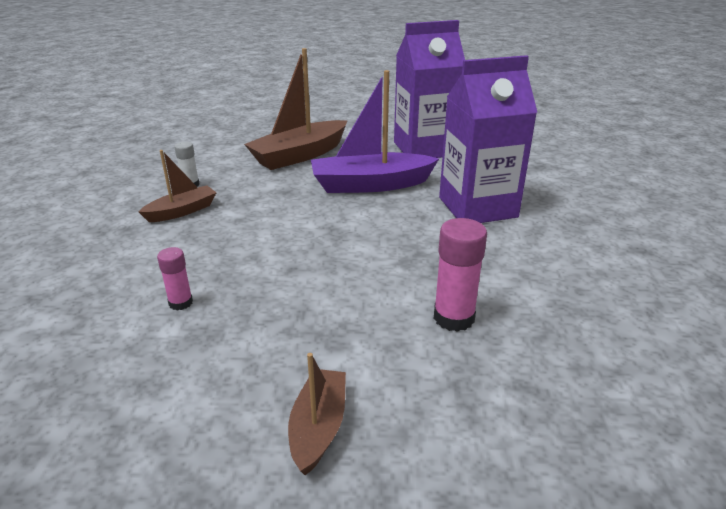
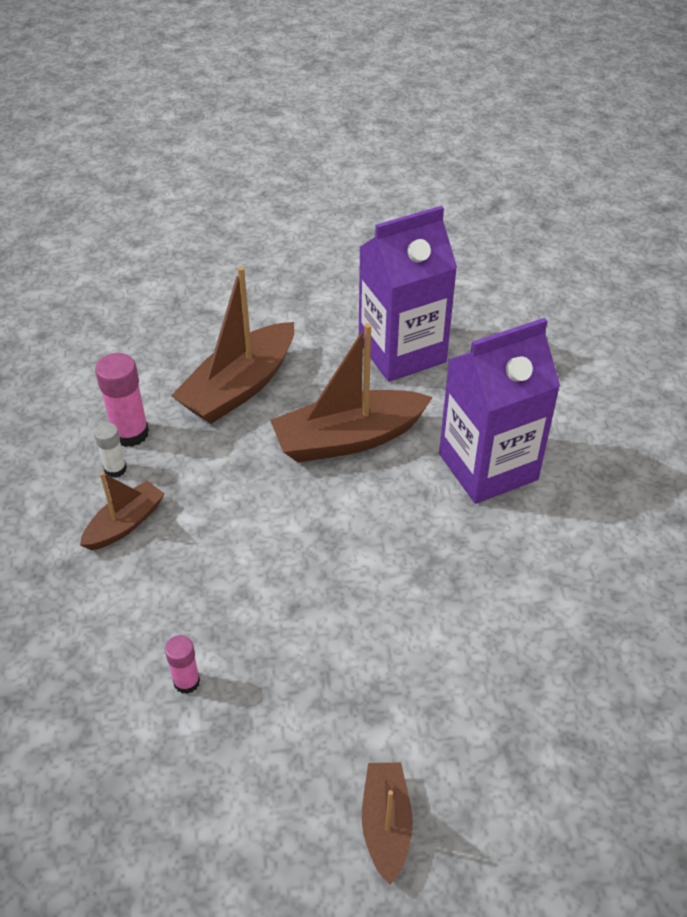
camera: 10 degrees left, 15 degrees up
(370, 185) = (348, 439): purple boat -> brown boat
(454, 318) = (489, 658): pink glue stick -> pink glue stick (130, 433)

